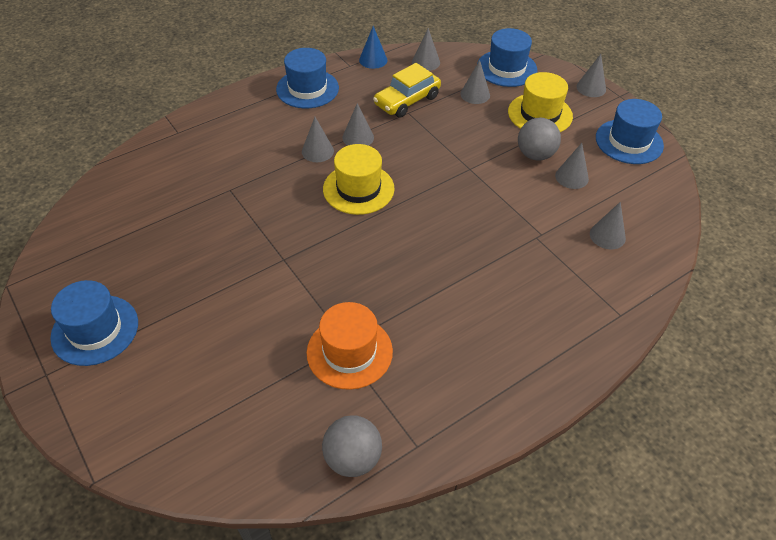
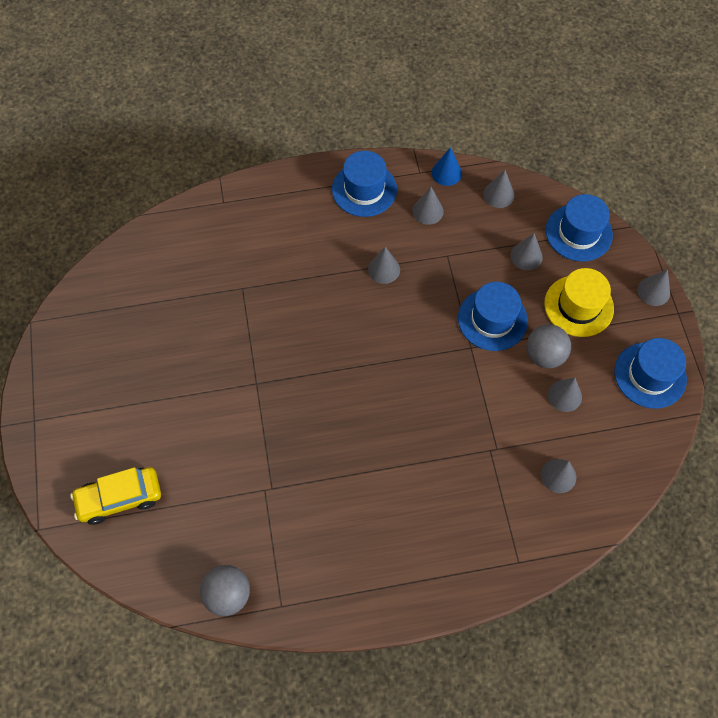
camera: 25 degrees right, 15 degrees up
(95, 330) = (82, 393): blue hat -> blue hat (492, 319)
(317, 151) = (339, 272): grey cone -> grey cone (428, 211)
(349, 352) = (269, 499): orange hat -> none
(358, 189) = (355, 331): yellow hat -> none
(407, 101) = (453, 240): yellow car -> yellow car (120, 498)

